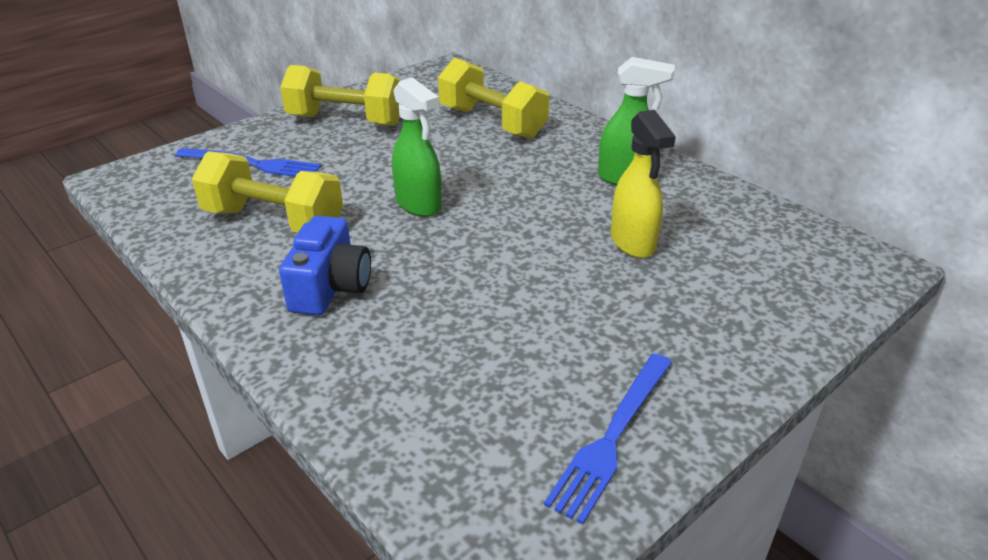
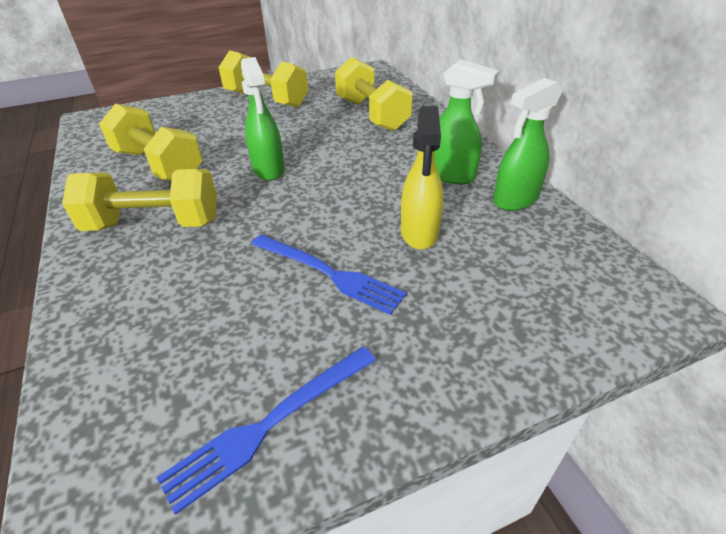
camera: 20 degrees right, 5 degrees up
(252, 164) = (179, 122): blue fork -> blue fork (328, 273)
(330, 287) = (154, 224): blue camera -> yellow dumbbell
(704, 193) = (515, 200): none -> green spray bottle

